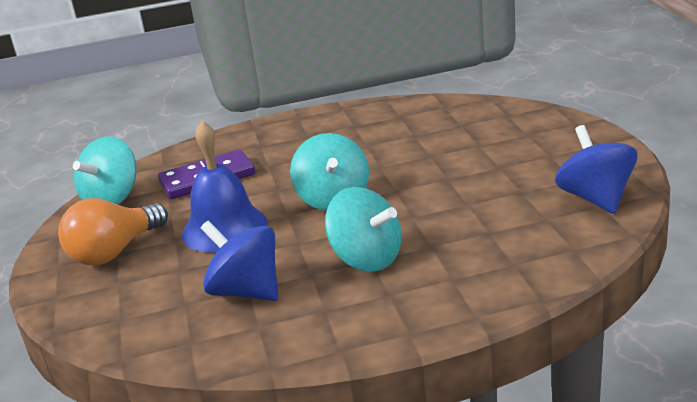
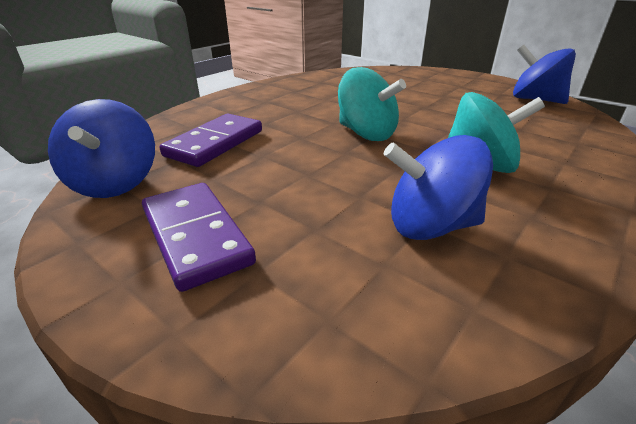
camera: 40 degrees left, 5 degrees up
(112, 199) = (115, 183): turquoise spinning top -> blue spinning top
(114, 252) = (196, 236): orange light bulb -> purple domino
(224, 228) = (303, 177): blue bell -> none

